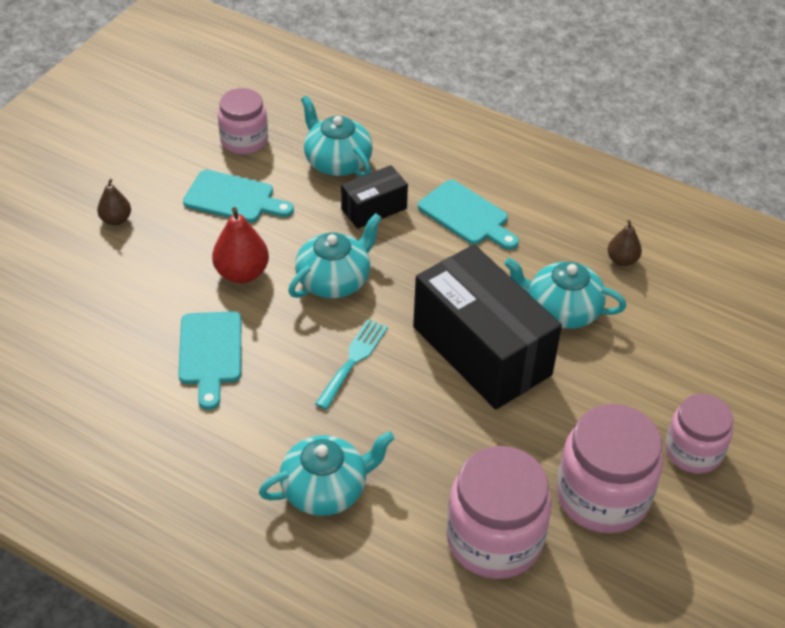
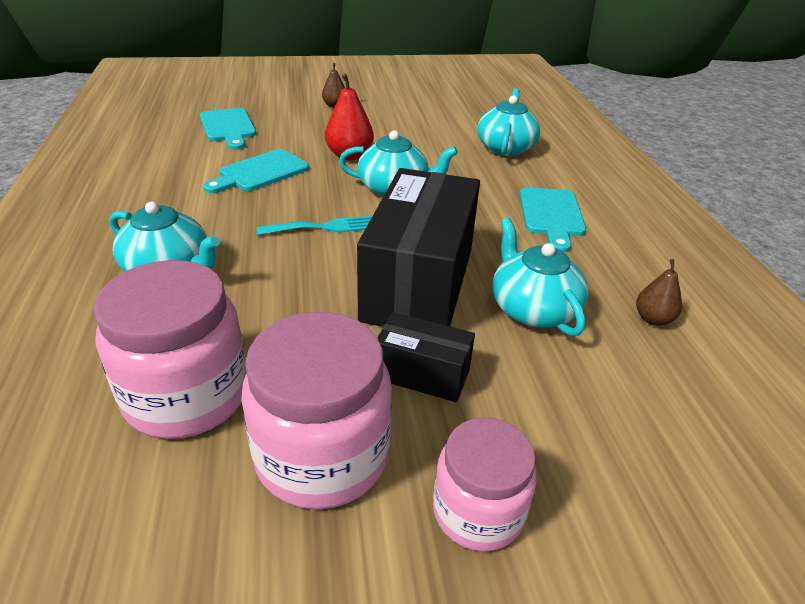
camera: 50 degrees right, 10 degrees down
(233, 198) = (411, 129): turquoise cutting board -> turquoise cutting board (228, 127)
(244, 140) = (465, 114): pink jar -> none
(374, 209) = (488, 176): black box -> black box (422, 374)

